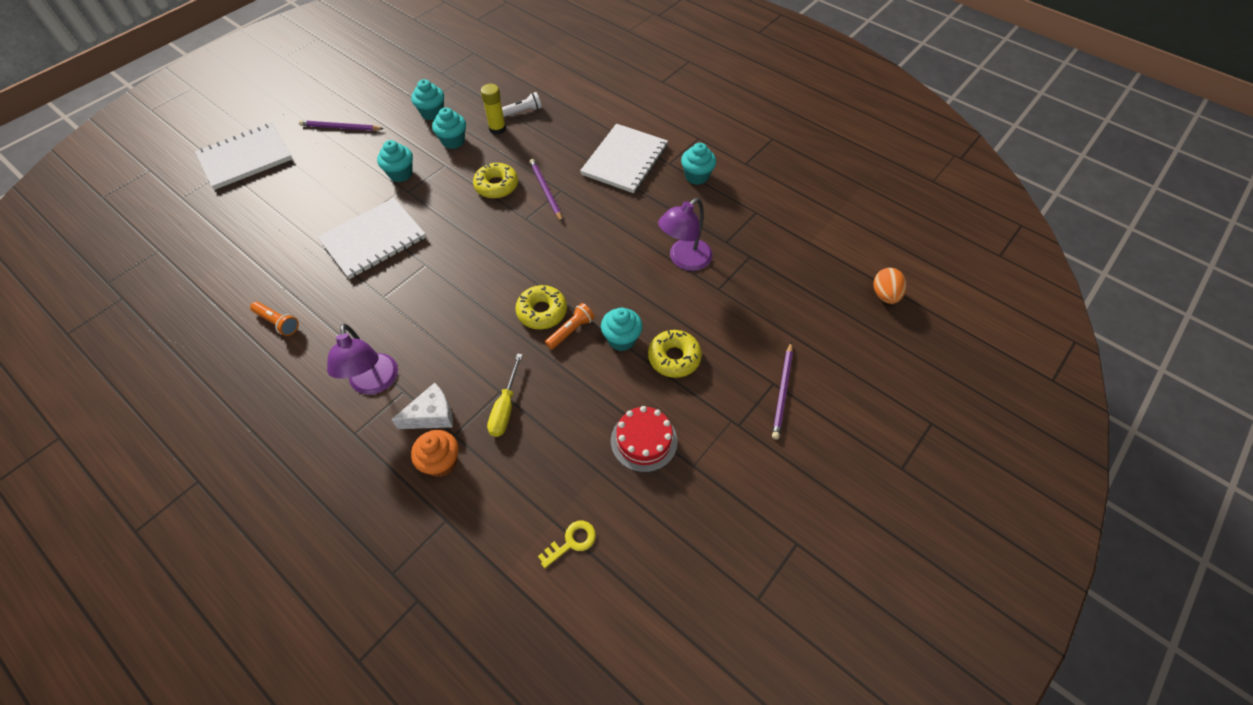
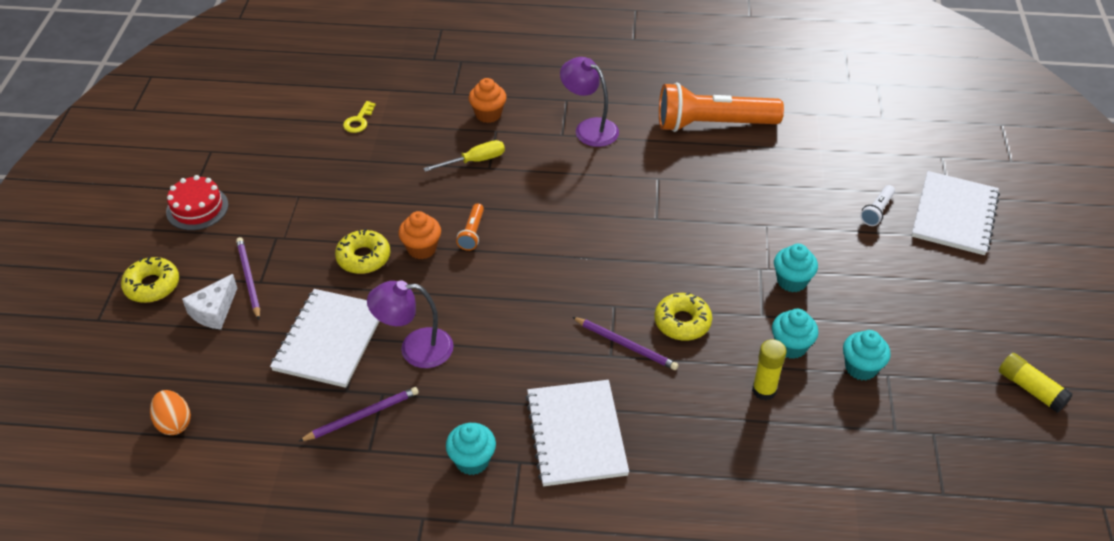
camera: 145 degrees right, 10 degrees down
(278, 322) = (713, 124): orange flashlight -> orange flashlight, size x2.36
(340, 128) = (924, 293): purple pencil -> purple pencil (362, 416)
(367, 64) = (1030, 389): none -> yellow glue stick
(373, 240) = (728, 212): white notebook -> white notebook (330, 339)
(431, 415) = (524, 132): white cheese -> white cheese (214, 311)
(505, 407) = (474, 161): yellow screwdriver -> yellow screwdriver turned 90 degrees clockwise
(522, 112) = (766, 432): white flashlight -> white flashlight (877, 211)
(542, 312) = (512, 234): yellow donut -> yellow donut (152, 285)
(621, 339) = (422, 249): turquoise cupcake -> orange cupcake
(644, 441) = (348, 192): red cake -> red cake (197, 208)
(684, 260) = (415, 349): purple lamp -> purple lamp turned 105 degrees counterclockwise

